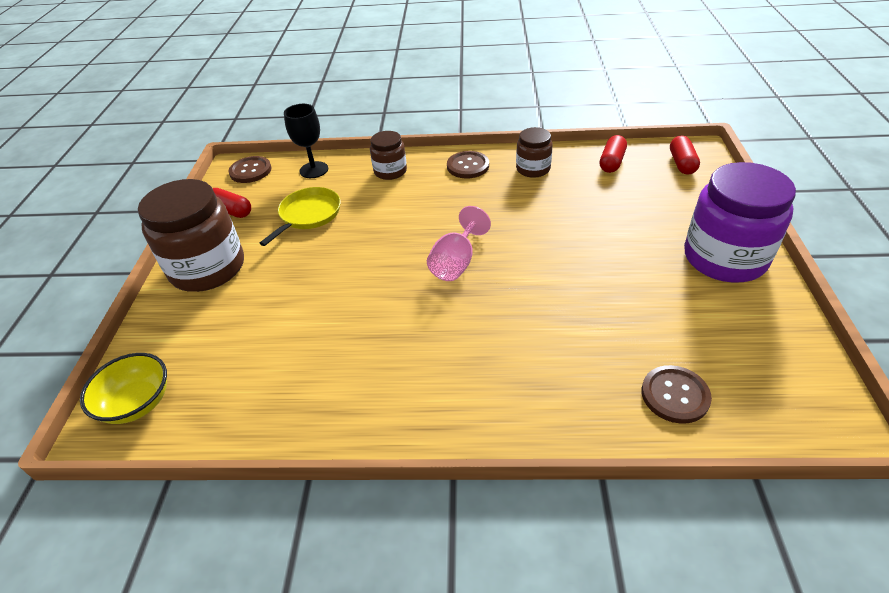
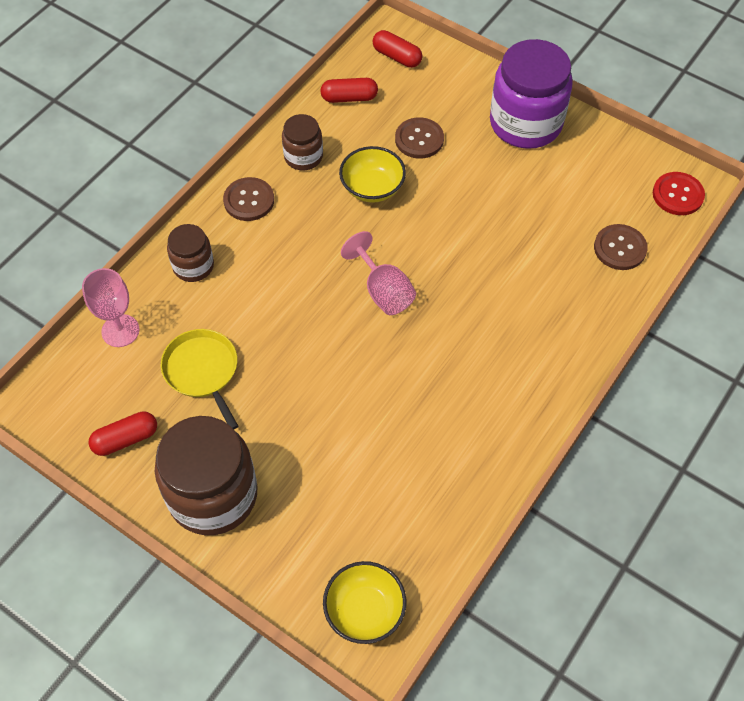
camera: 60 degrees left, 15 degrees up
(250, 171) = (58, 391): brown button -> brown button (419, 139)
(314, 170) = (120, 331): black goblet -> pink goblet
(546, 211) = (372, 188): none -> yellow bowl
(611, 162) = (349, 98): red capsule -> red capsule turned 60 degrees counterclockwise
(804, 412) = (677, 195): none -> red button

